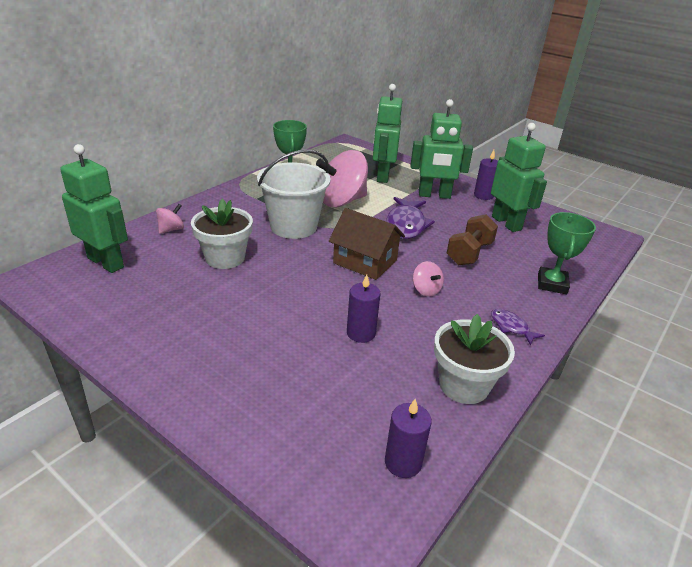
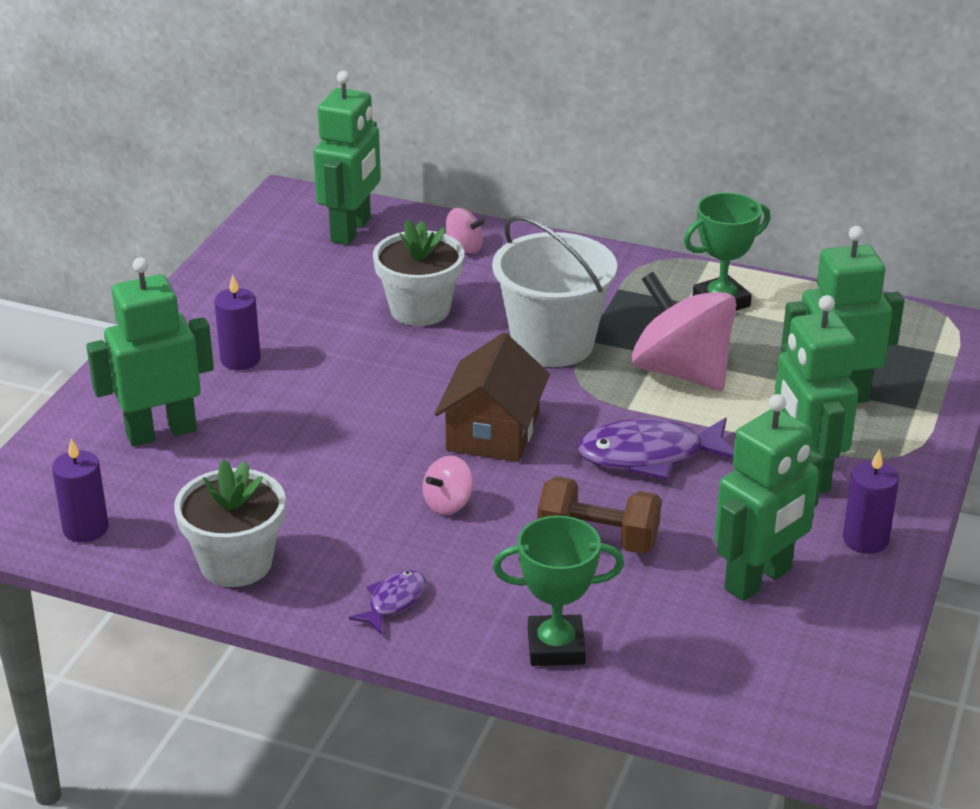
camera: 75 degrees right, 0 degrees up
(294, 397) = (161, 432): none -> green robot
(361, 333) = (305, 459): purple candle -> purple candle (240, 359)

